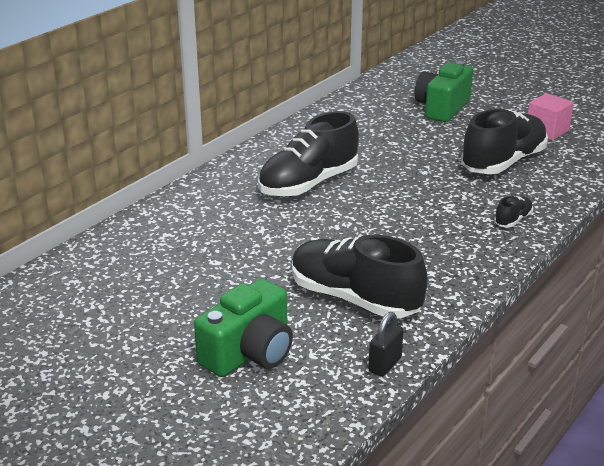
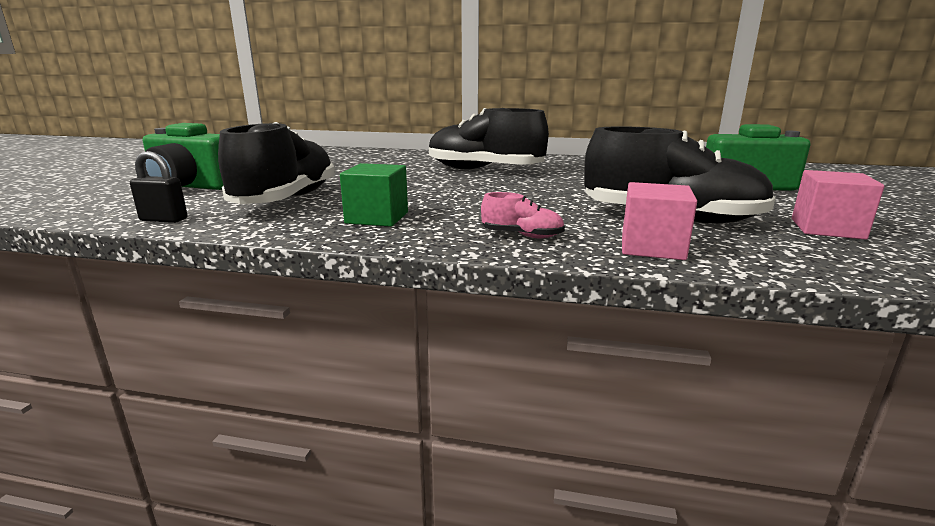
camera: 65 degrees right, 10 degrees down
(440, 263) = (377, 218): none -> green cube
(513, 220) = (522, 236): black shoe -> pink shoe
(553, 189) = (652, 247): none -> pink cube

